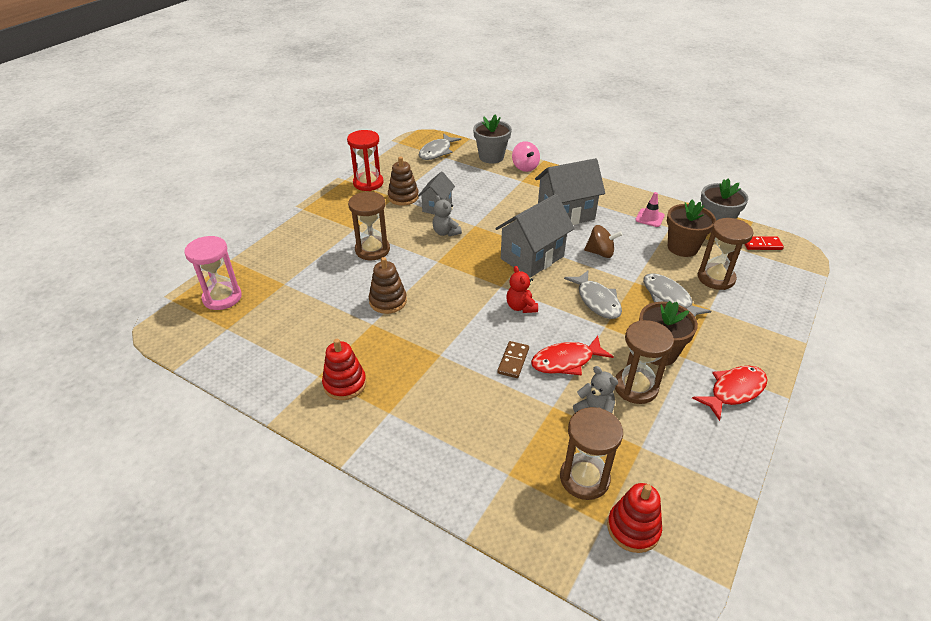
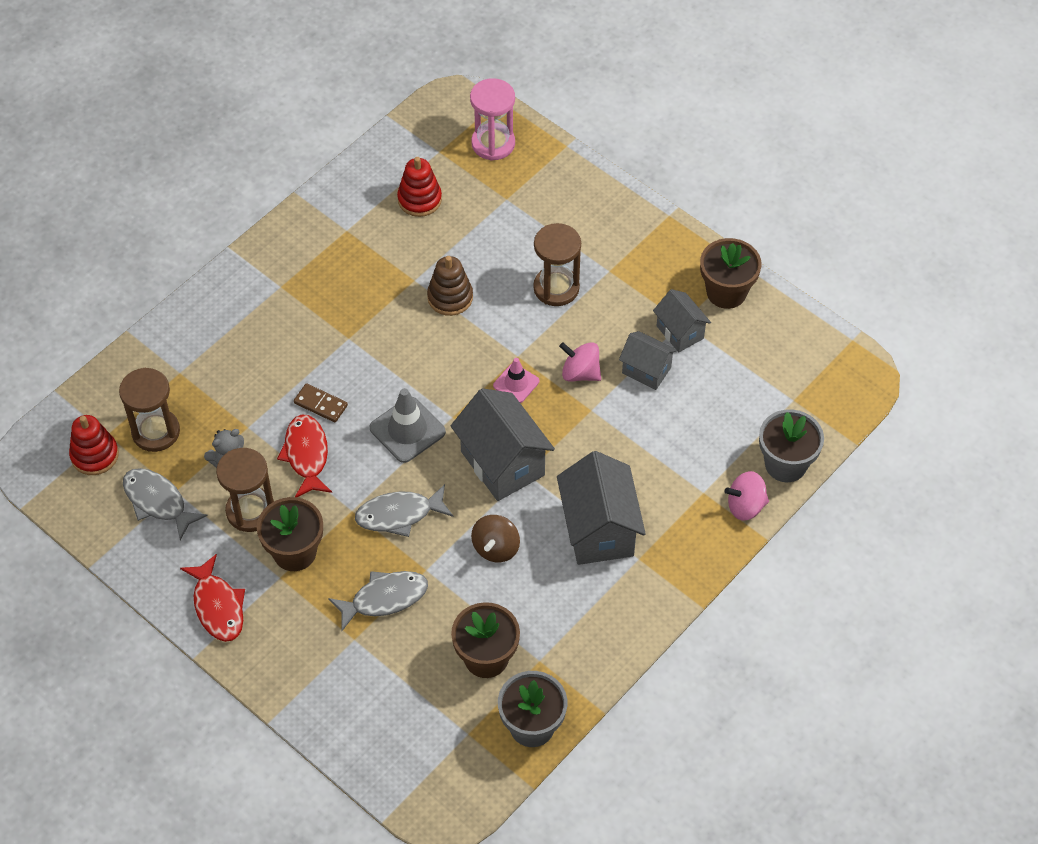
camera: 100 degrees right, 15 degrees up
(345, 384) = (328, 252): red stacking toy -> red stacking toy (419, 199)
(368, 183) = (726, 292): red hourglass -> brown flower pot
(403, 197) = (680, 332): brown stacking toy -> grey house
(437, 152) = (813, 390): grey fish -> grey fish (158, 502)
(446, 232) = (580, 373): grey teddy bear -> pink spinning top
(521, 307) = (407, 430): red teddy bear -> grey traffic cone
(649, 218) = (568, 641): pink traffic cone -> pink traffic cone (516, 383)
(716, 278) = (410, 672): brown hourglass -> none
(762, 245) = (470, 770): red domino -> none

